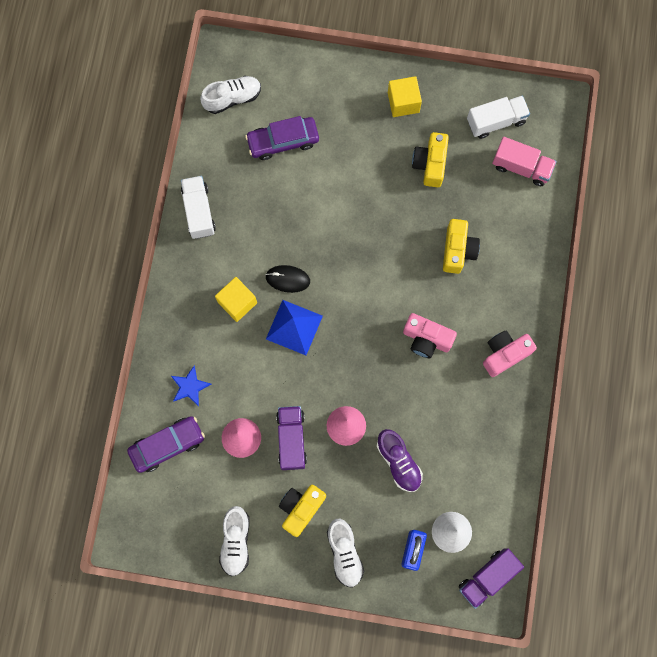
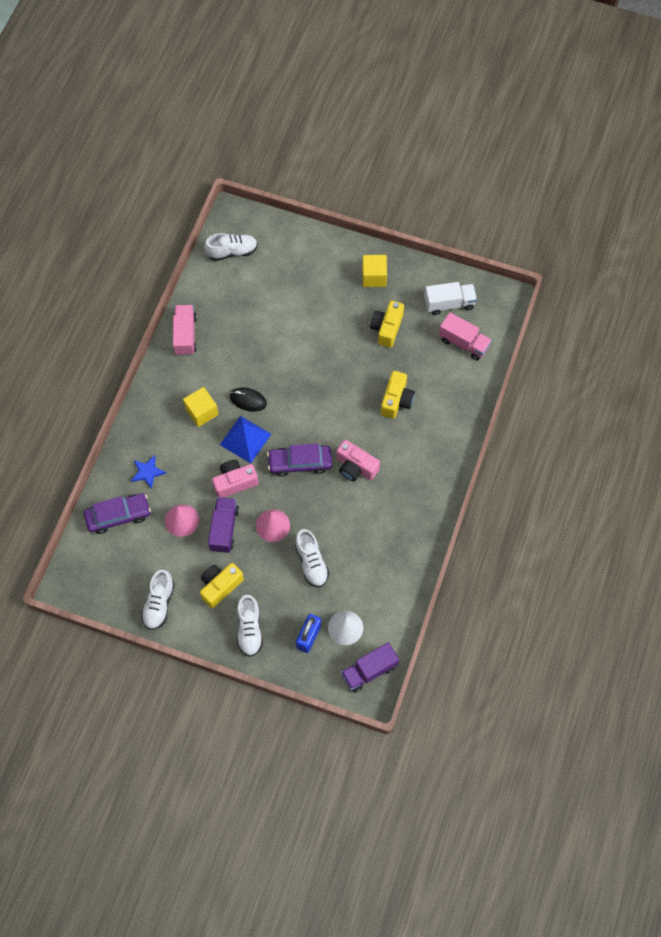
camera: 10 degrees right, 10 degrees down
(199, 211) = (185, 335): white truck -> pink truck
(283, 141) = (267, 291): purple car -> purple car (300, 463)
(398, 462) = (311, 562): purple shoe -> white shoe
(504, 354) = (420, 490): pink camera -> pink camera (235, 482)

